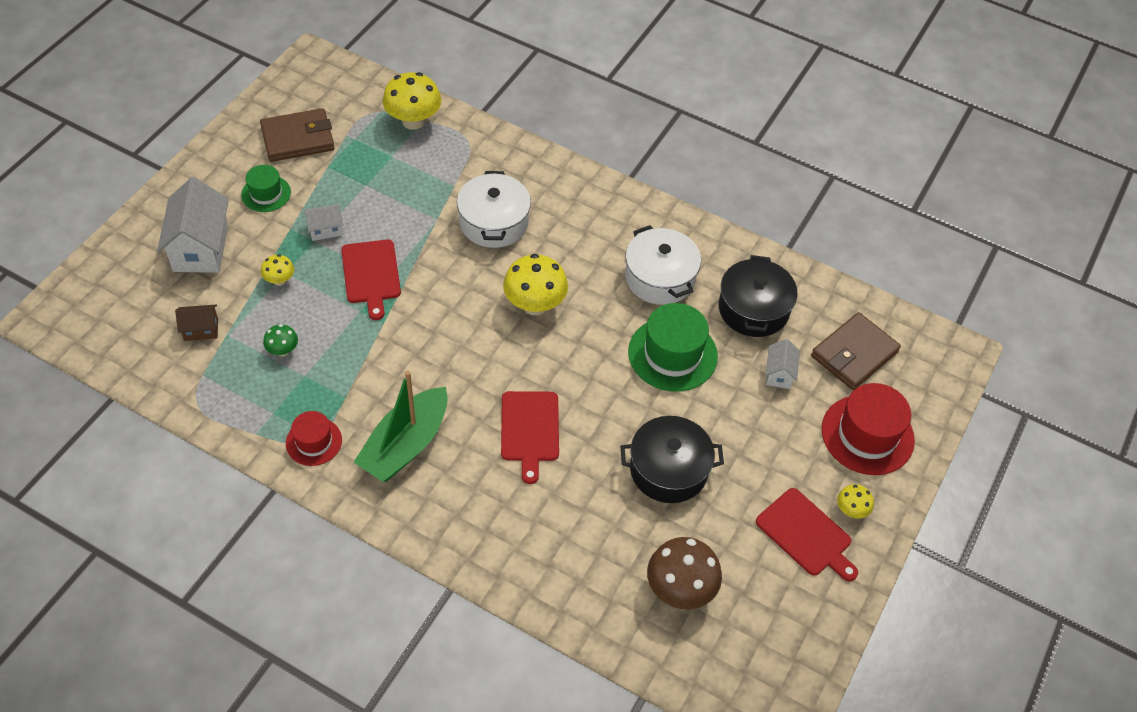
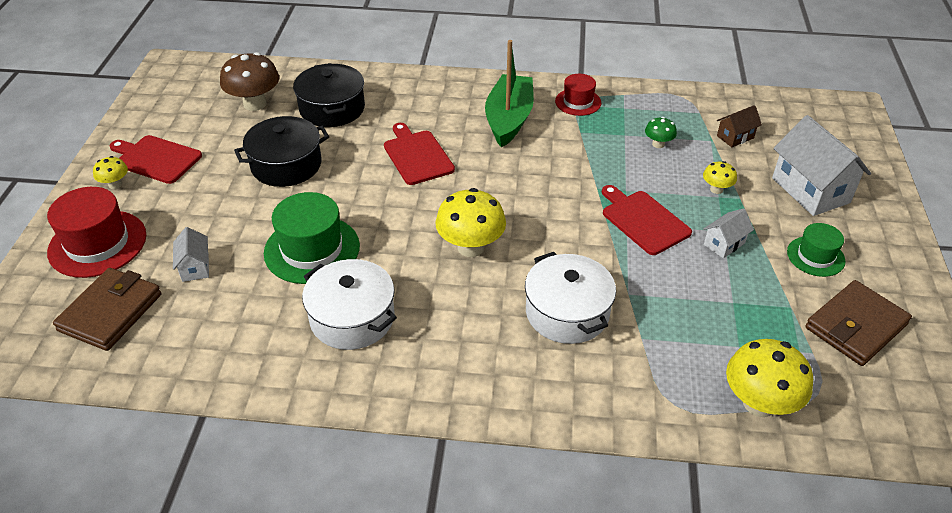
camera: 160 degrees right, 10 degrees down
(753, 309) = (234, 321): black pot -> black pot (332, 109)

